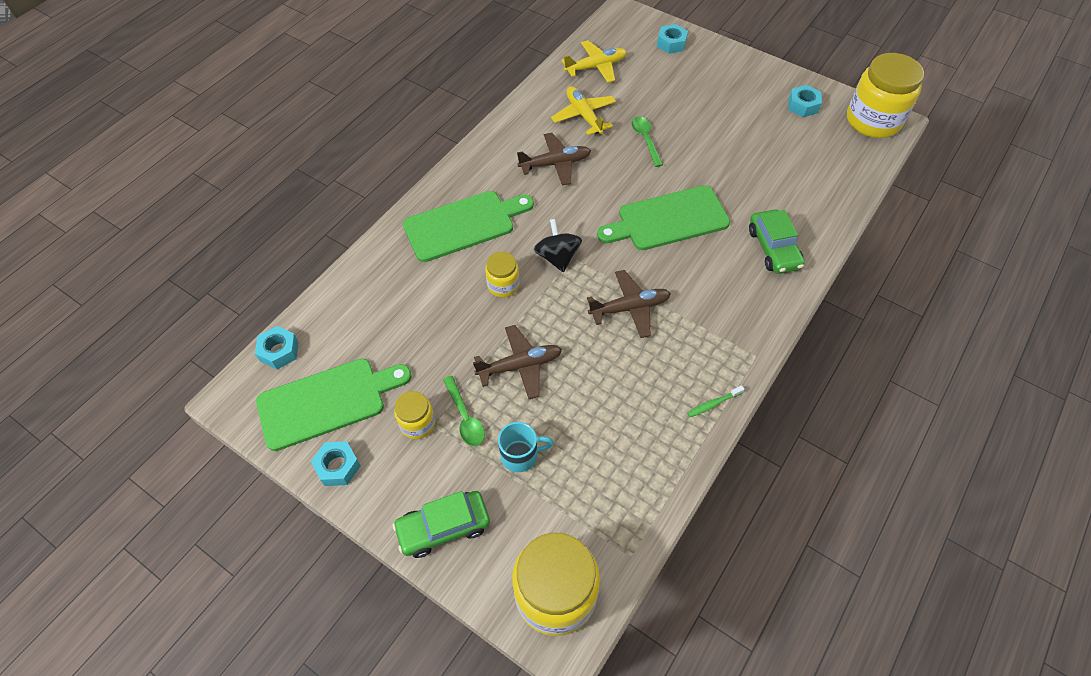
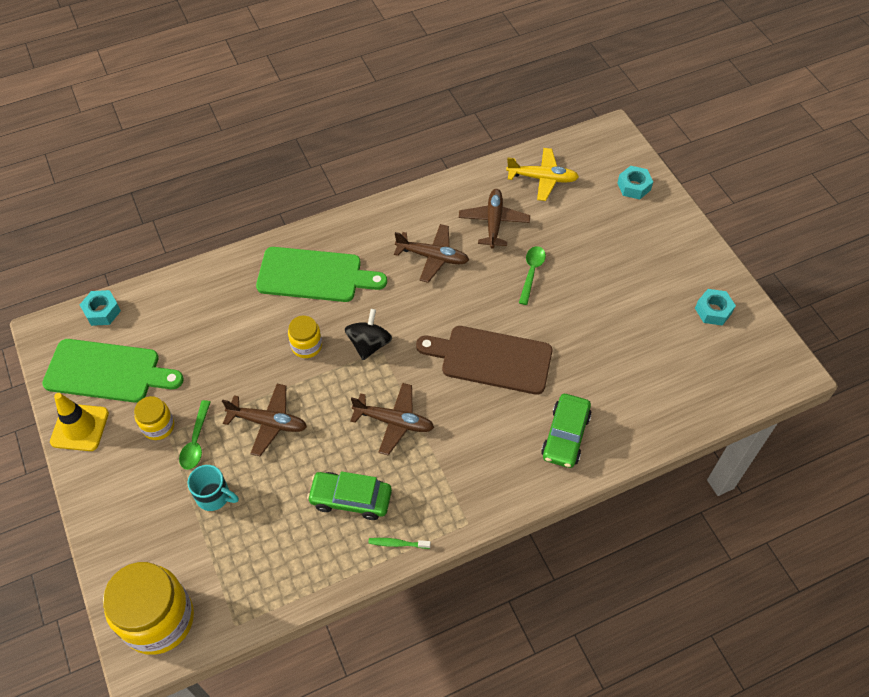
camera: 30 degrees right, 0 degrees up
(338, 466) = (80, 427): turquoise nut -> yellow traffic cone
(444, 527) = (118, 519): green car -> green car (351, 499)
(584, 115) = (494, 222): yellow plane -> brown plane
(668, 219) = (491, 359): green cutting board -> brown cutting board
(873, 121) = (773, 360): yellow jar -> none

